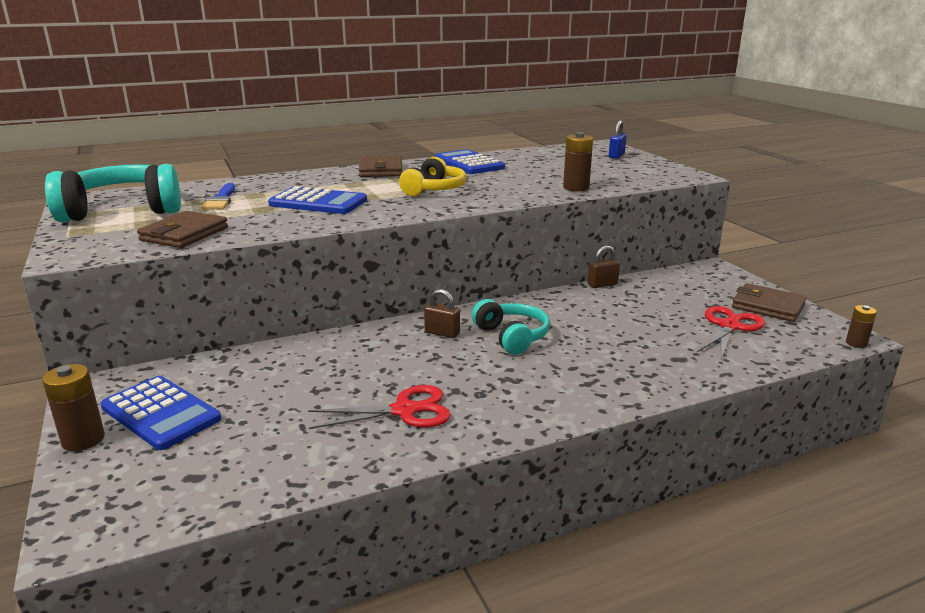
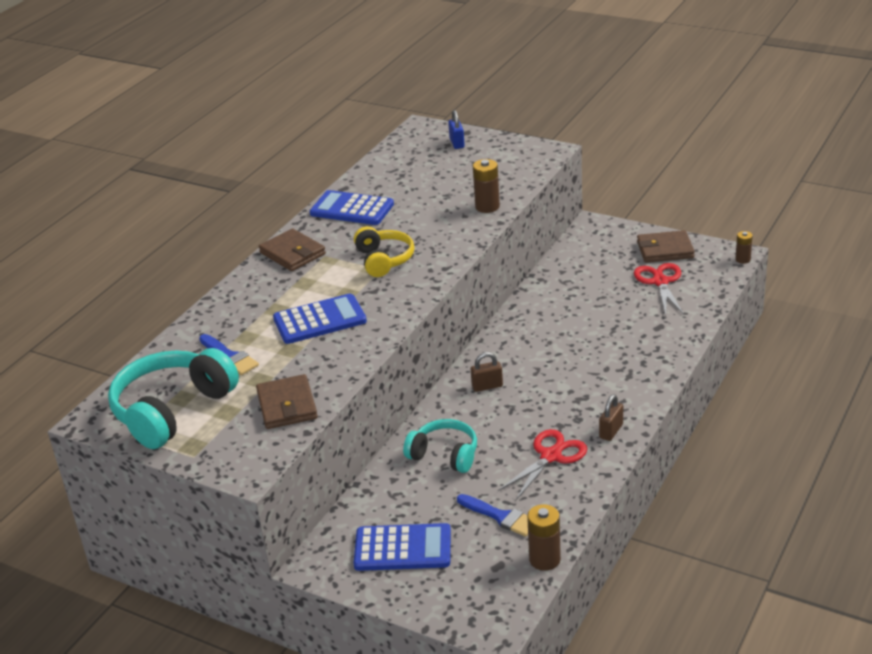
camera: 35 degrees left, 10 degrees up
(83, 440) = (387, 591): brown battery -> brown battery (544, 559)
(274, 435) = (501, 517): none -> blue brush
(511, 337) = (537, 364): turquoise headphones -> turquoise headphones (444, 455)
(602, 284) = (536, 282): brown padlock -> brown padlock (611, 431)

